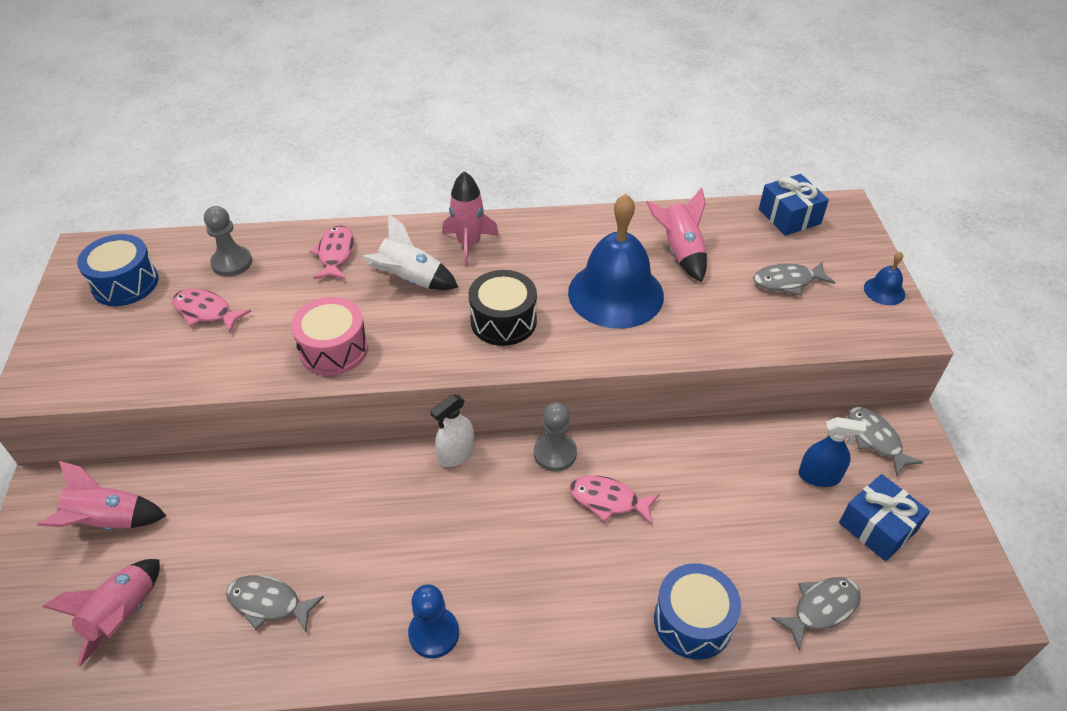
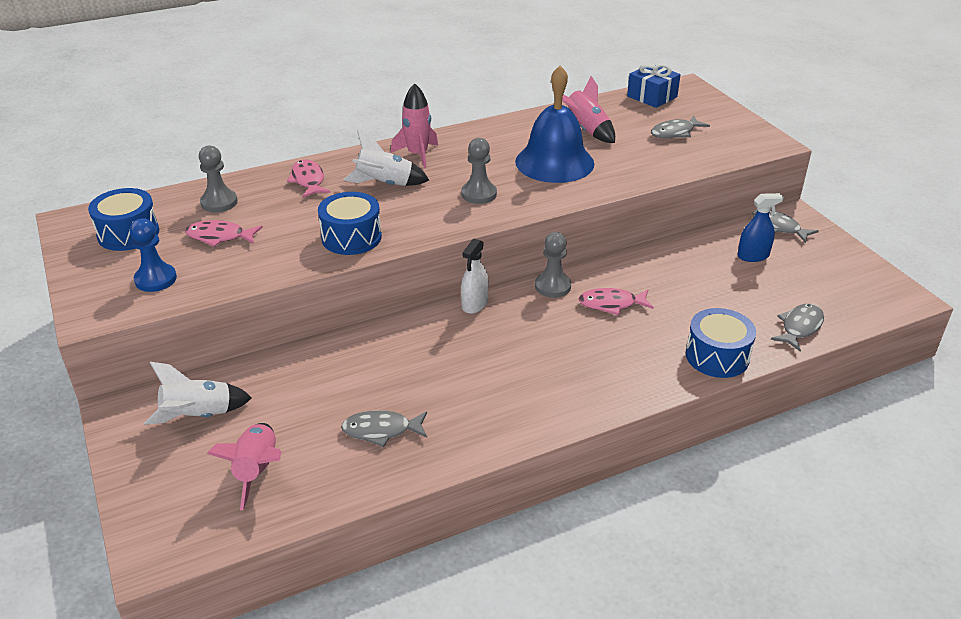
camera: 20 degrees left, 10 degrees down
(109, 521) = (198, 416): pink rocket -> white rocket
(334, 349) = (351, 237): pink drum -> blue drum
(434, 633) = (530, 413): blue pawn -> blue pawn (155, 279)
(503, 321) = (479, 194): black drum -> grey pawn
(877, 527) = (809, 274): blue gift -> none
(884, 291) = (745, 125): blue bell -> none

